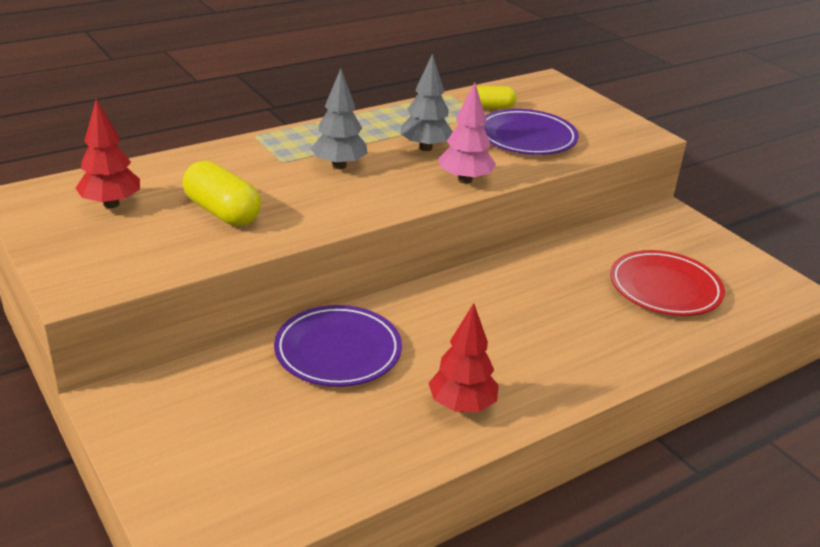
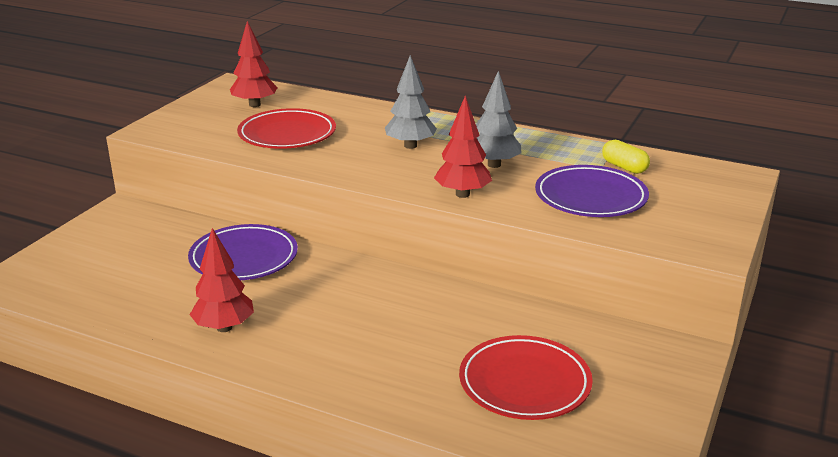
camera: 60 degrees right, 5 degrees down
(222, 212) = (287, 134): yellow capsule -> red plate
(465, 180) = (462, 194): pink tree -> red tree

